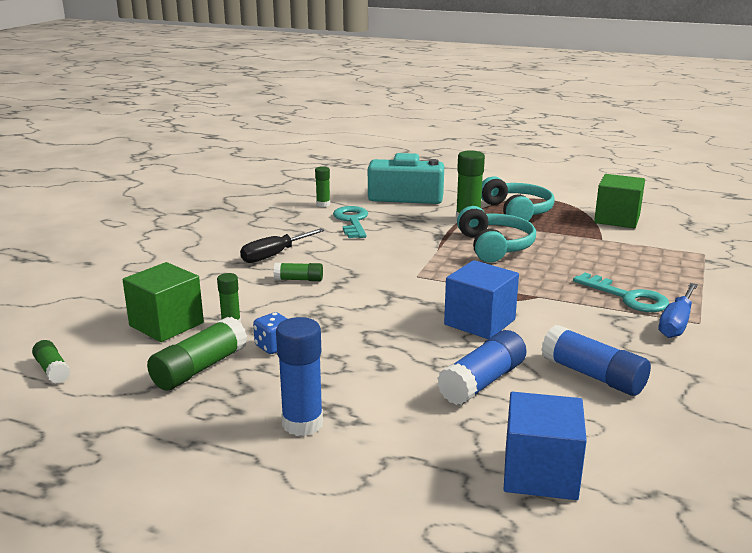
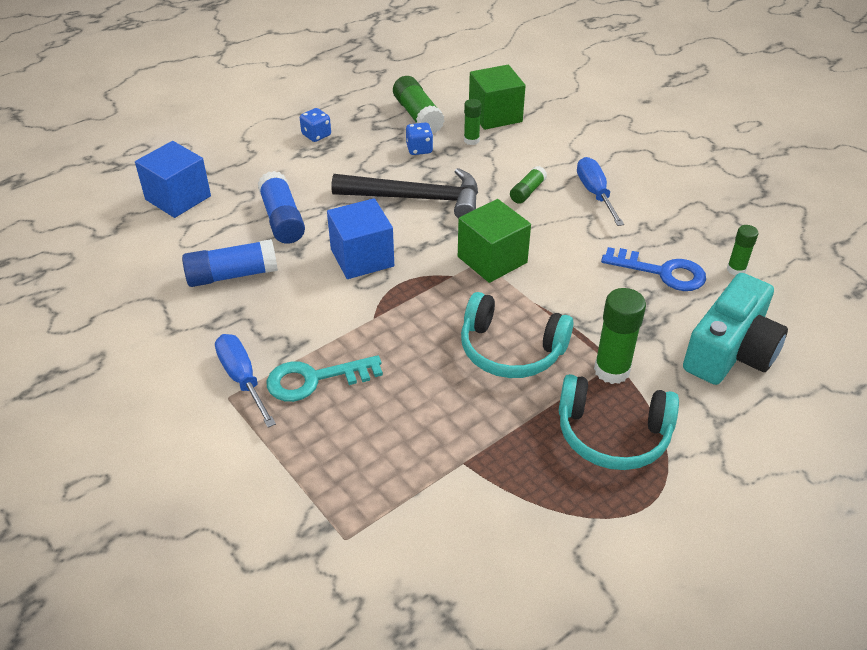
camera: 120 degrees right, 20 degrees up
(52, 370) = (466, 69): green glue stick -> none
(274, 255) = (595, 194): black screwdriver -> blue screwdriver
(302, 424) = (316, 135): blue glue stick -> blue dice
(352, 221) = (662, 272): turquoise key -> blue key
(364, 323) = (416, 199): none -> black hammer
(617, 219) = (517, 531): green cube -> green cube (492, 260)

